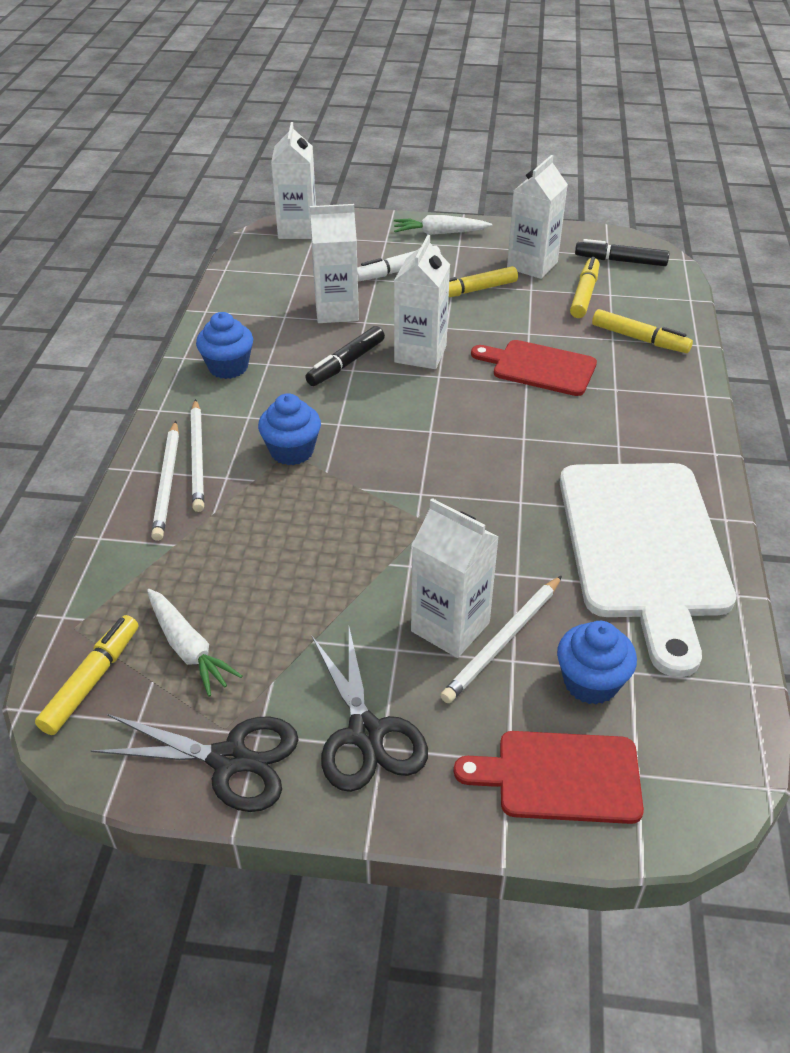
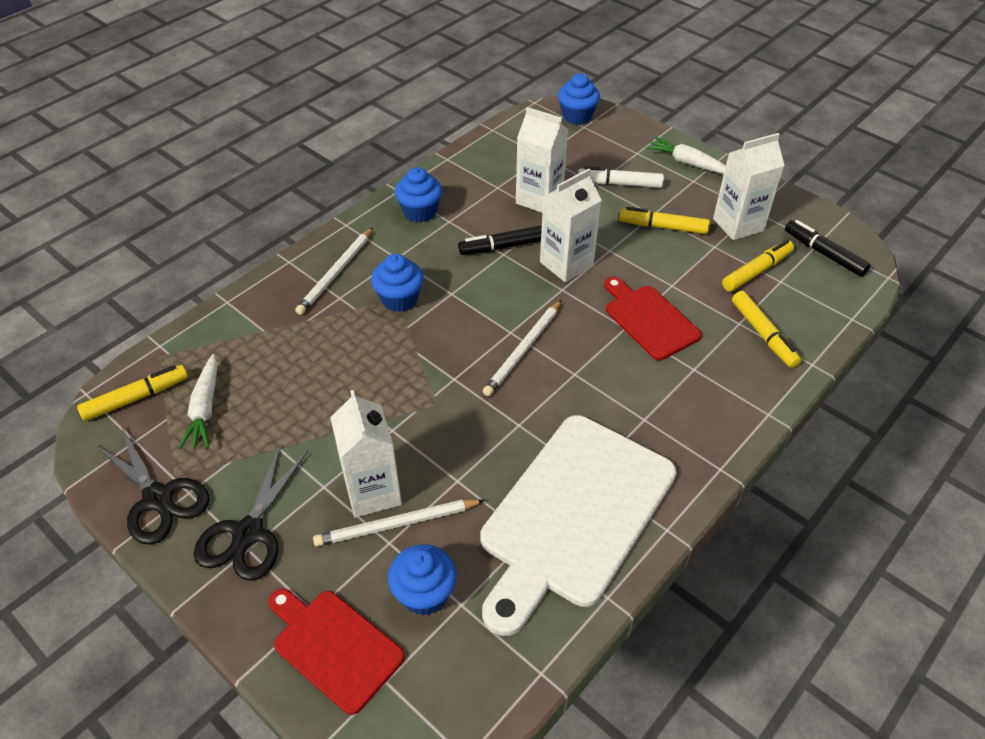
camera: 35 degrees right, 5 degrees up
(167, 482) = (301, 282): white pencil -> white pencil (524, 350)
(297, 230) = (577, 116): white carton -> blue cupcake

